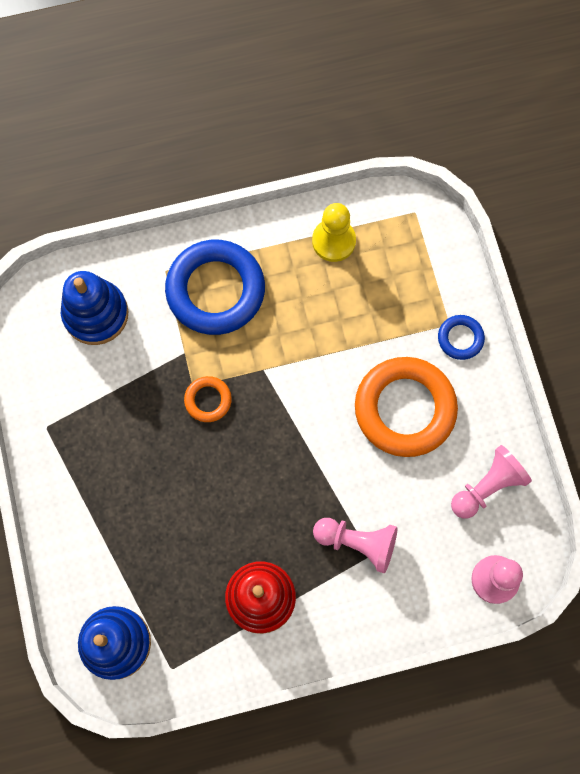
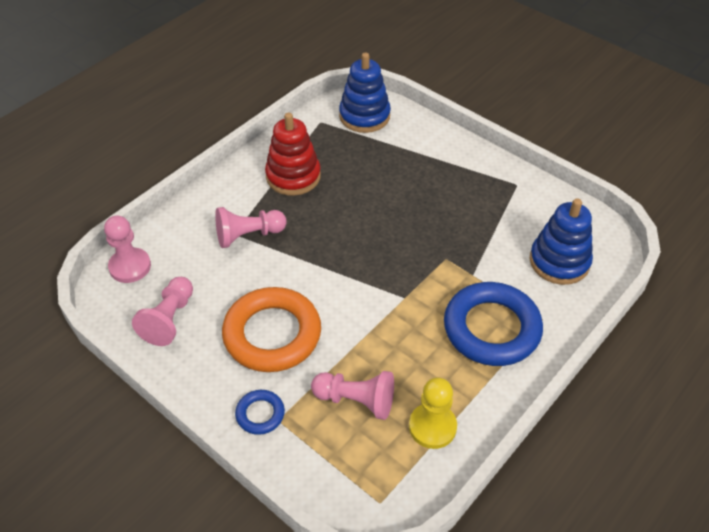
camera: 145 degrees right, 25 degrees down
(208, 400) = (426, 256): orange ring -> none
(376, 300) = (356, 400): none -> pink pawn

